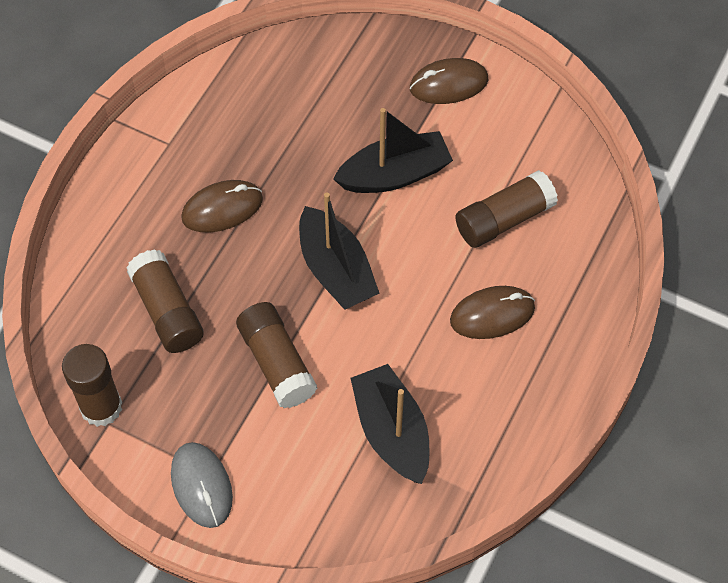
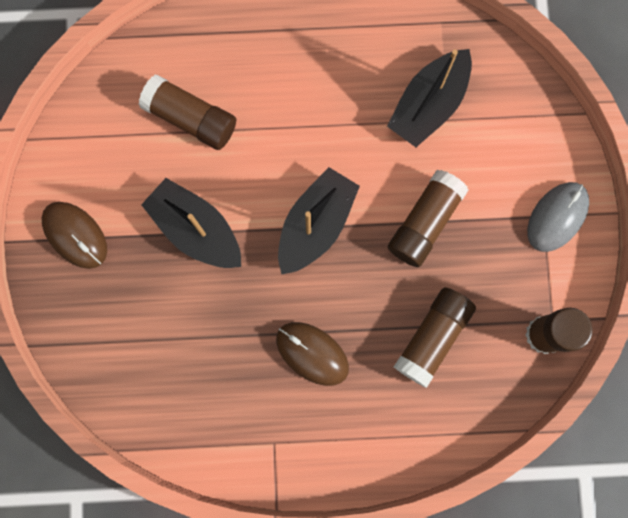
camera: 120 degrees left, 20 degrees up
(492, 314) = (285, 83): brown mouse -> none

